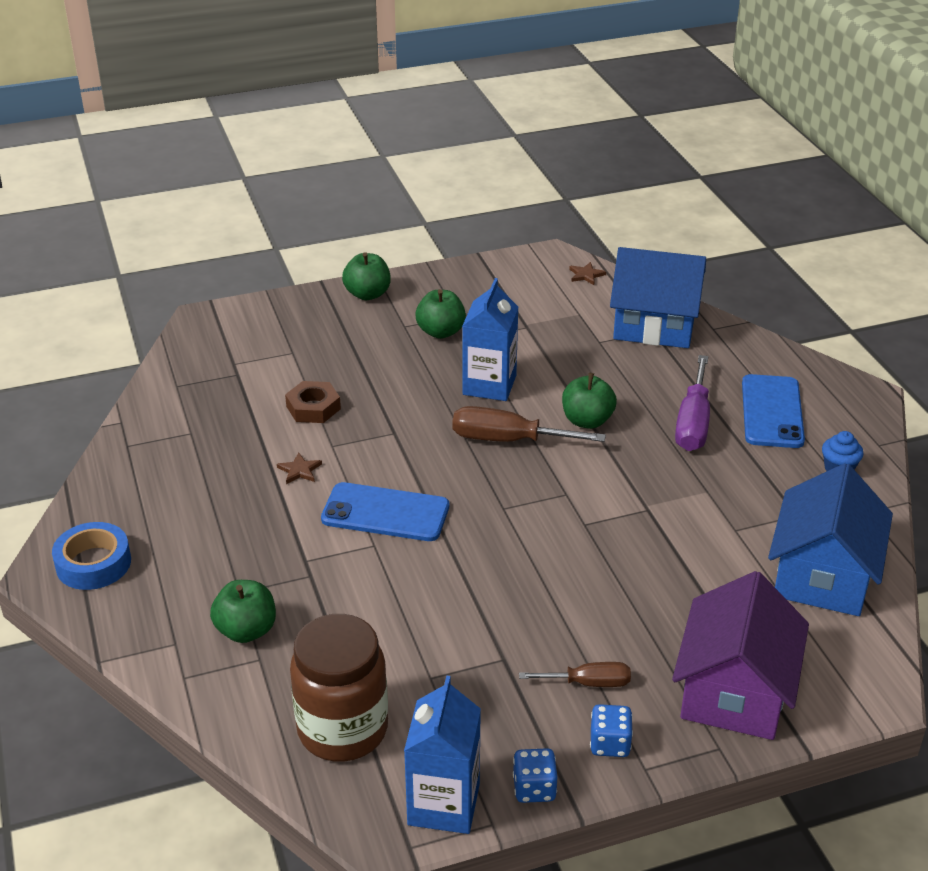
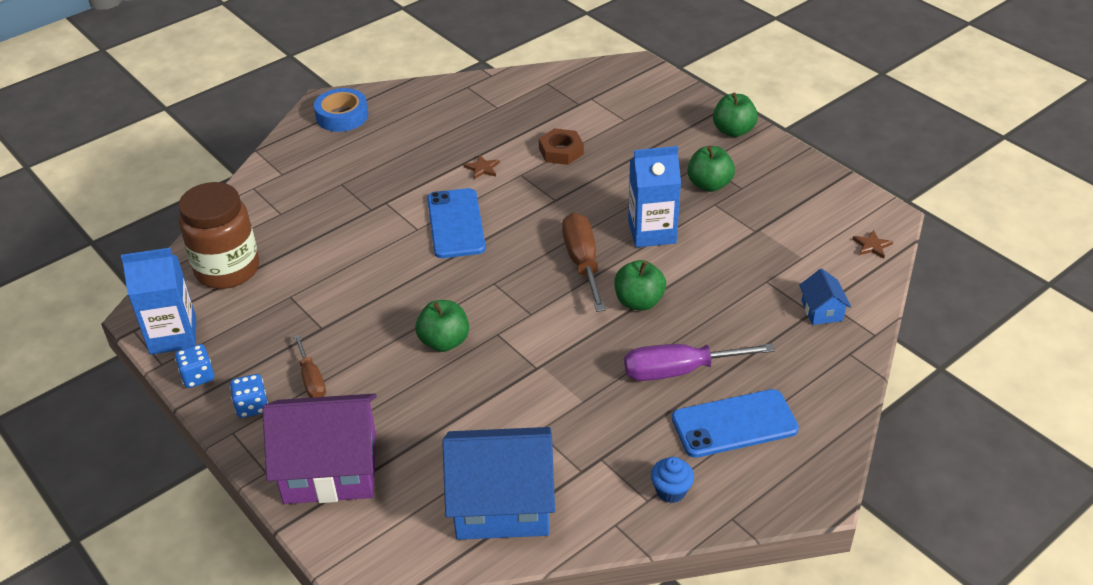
camera: 70 degrees right, 5 degrees up
(246, 630) = (305, 199): green apple -> green apple (444, 341)
(654, 325) = (822, 310): blue house -> blue house, size x0.45

